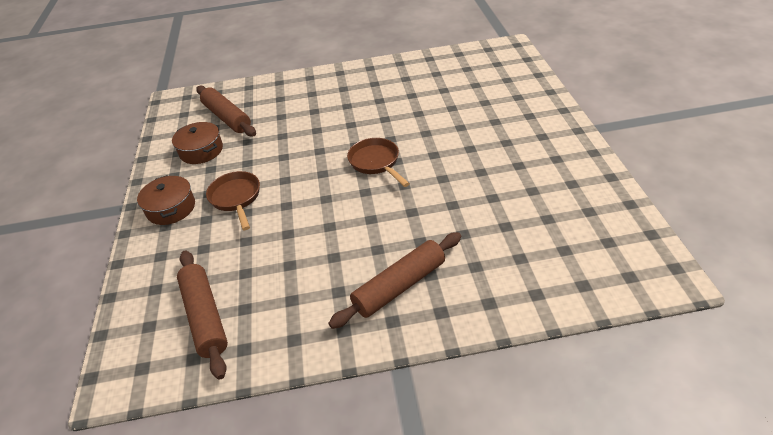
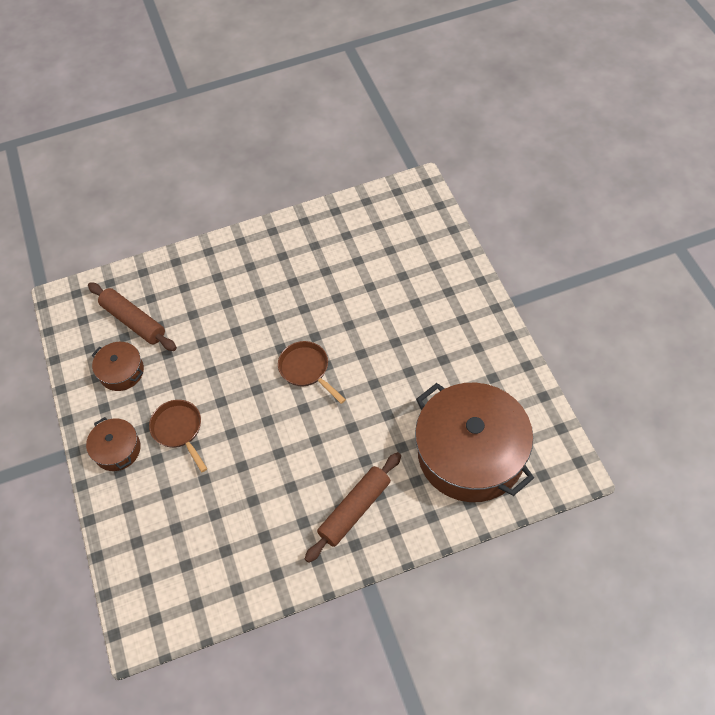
camera: 10 degrees left, 15 degrees up
(205, 317) = (193, 563): brown rolling pin -> none
(542, 247) = (471, 453): none -> brown pot

